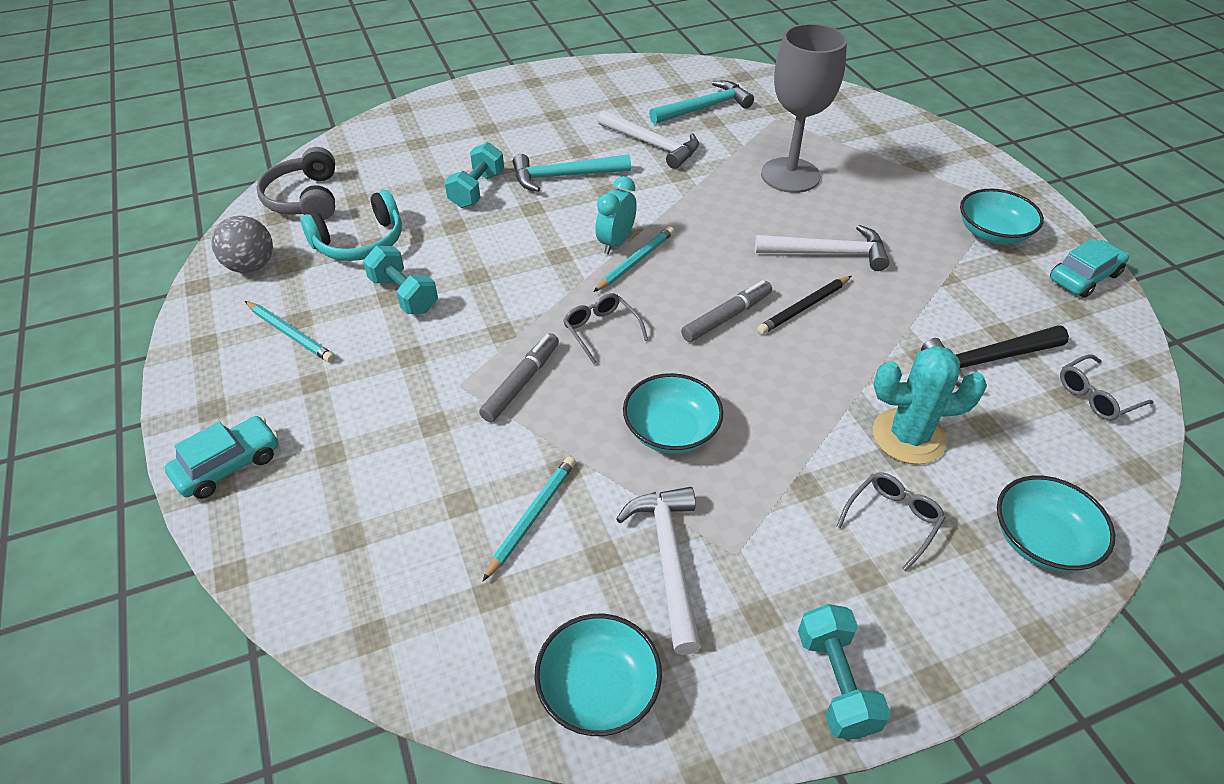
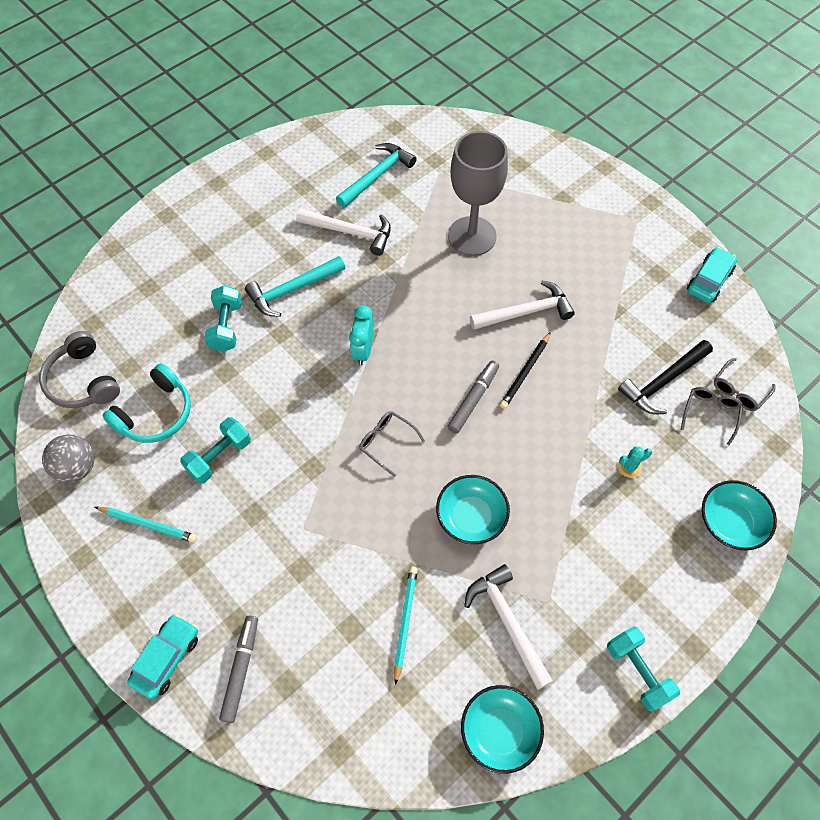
camera: 20 degrees left, 15 degrees up
(404, 295) = (219, 456): turquoise dumbbell -> turquoise dumbbell turned 75 degrees counterclockwise
(521, 383) = (348, 510): grey marker -> grey marker (241, 669)
(635, 261) = (385, 365): turquoise pencil -> none
(892, 520) = (637, 539): grey glasses -> grey glasses (710, 413)
(908, 436) = (629, 467): turquoise cactus -> turquoise cactus, size x0.47
(993, 233) = (637, 255): turquoise bowl -> none

